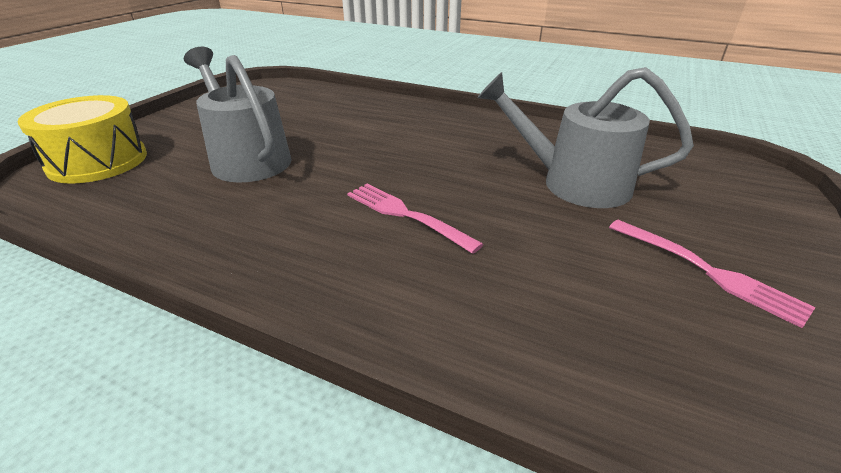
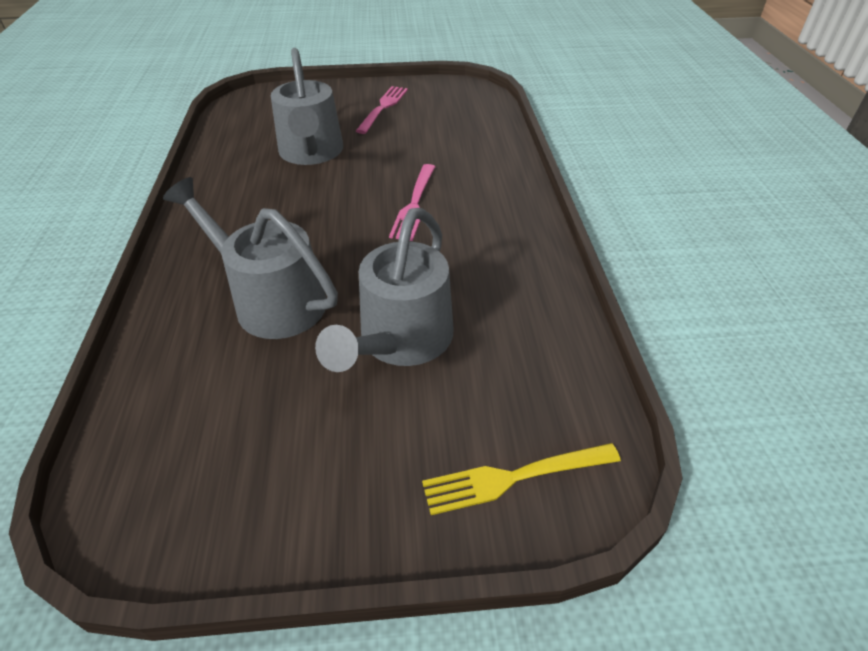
camera: 120 degrees left, 10 degrees up
(98, 161) = (513, 477): yellow drum -> yellow fork
(355, 129) = (271, 300): none -> grey watering can

